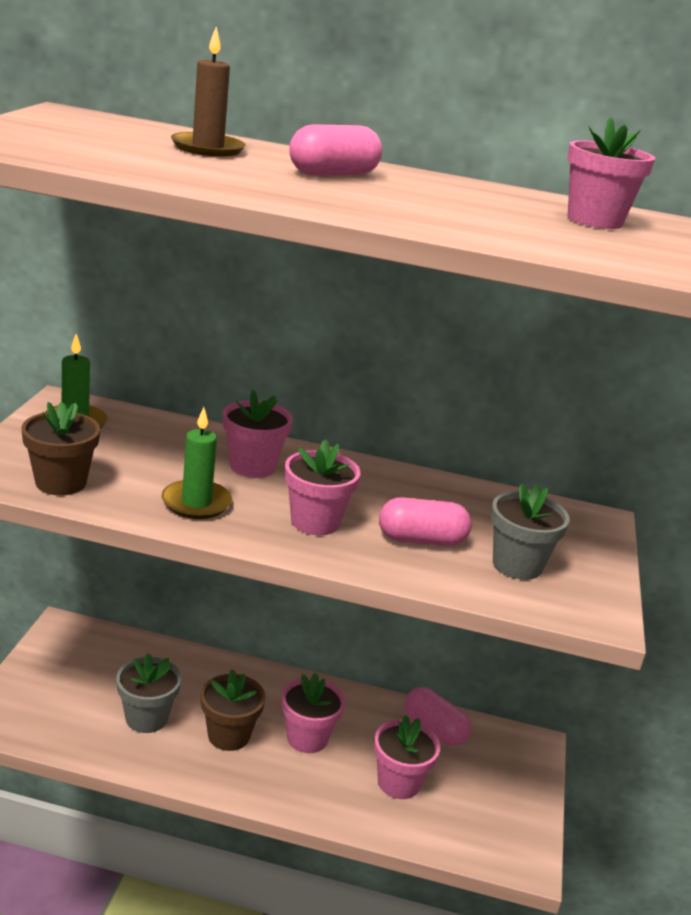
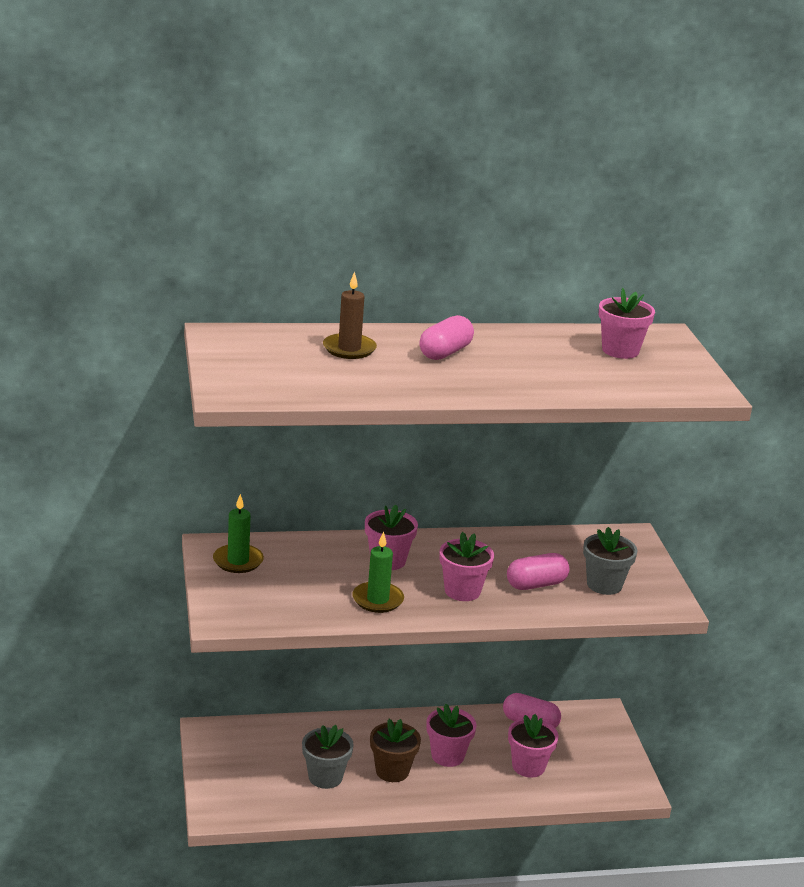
camera: 20 degrees left, 0 degrees up
(61, 482) = (278, 611): brown flower pot -> none

